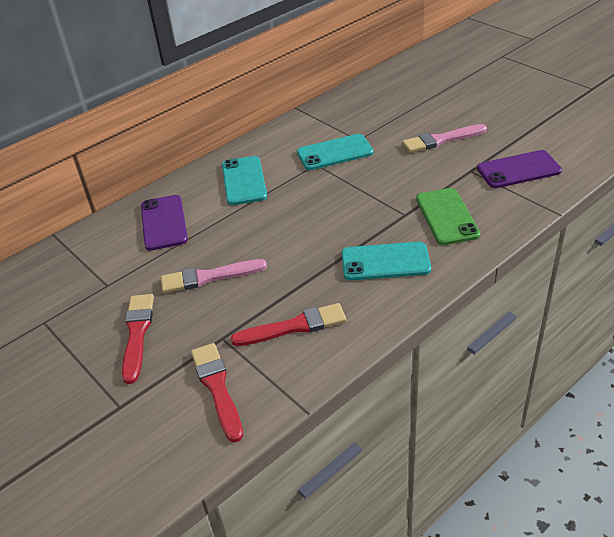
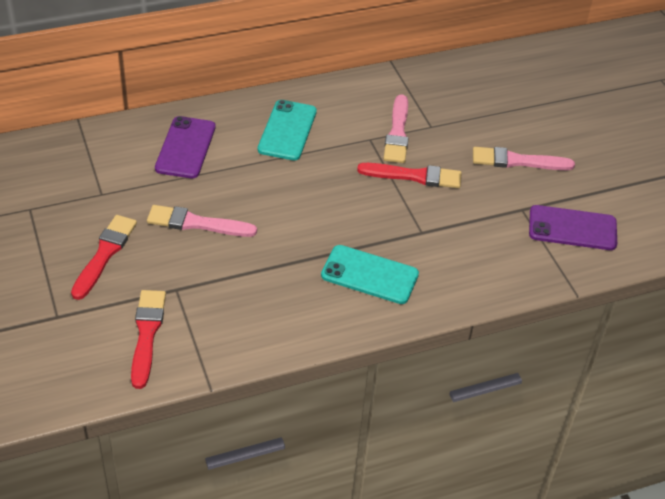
camera: 15 degrees right, 5 degrees up
(294, 326) = (245, 305): red brush -> red brush (414, 176)
(334, 152) = (397, 133): turquoise phone -> pink brush
(446, 216) = (461, 251): green phone -> none

